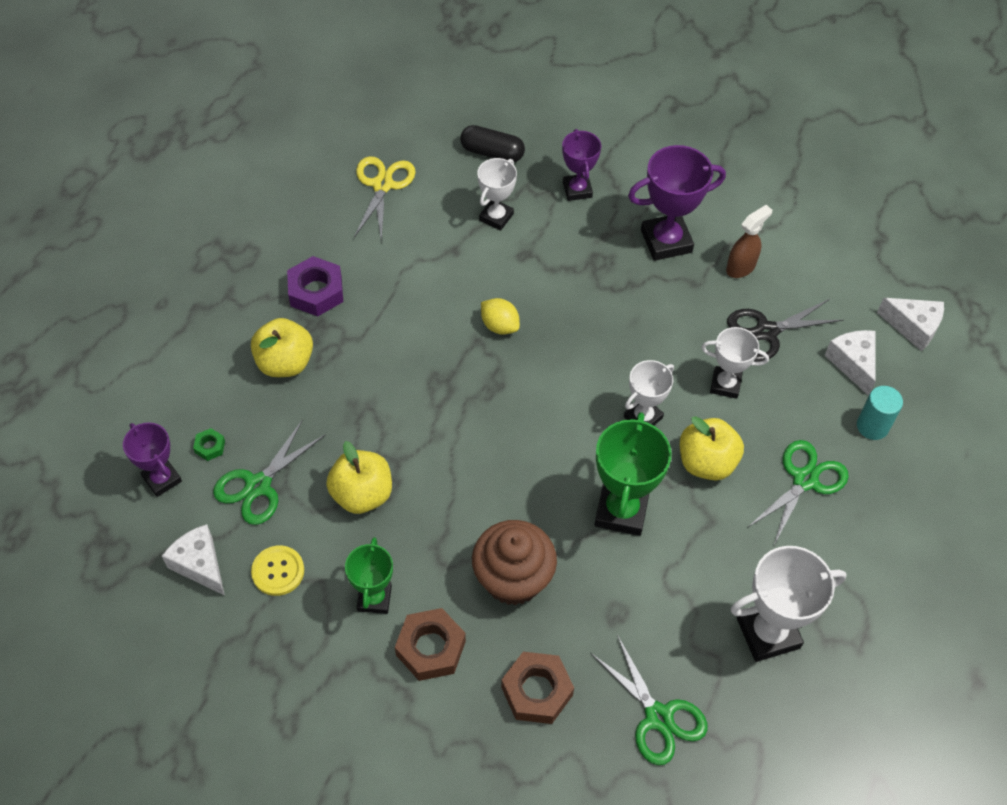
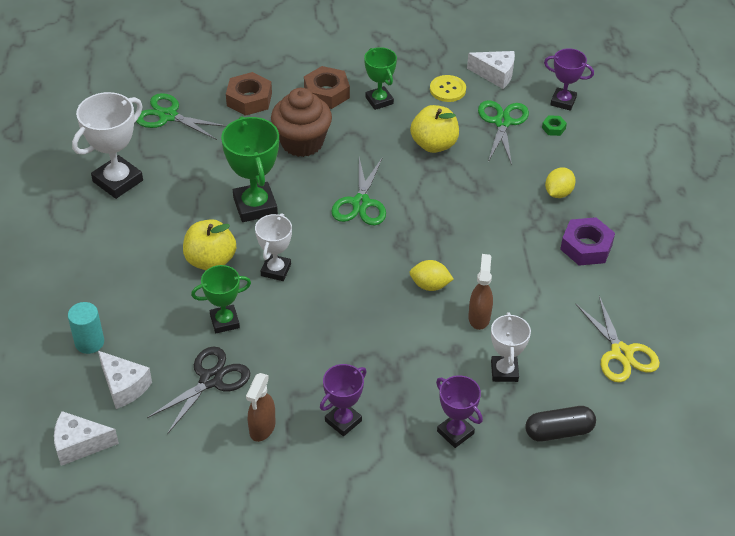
camera: 150 degrees right, 10 degrees down
(285, 363) = (558, 193): yellow apple -> yellow lemon
(478, 273) = (479, 317): none -> brown spray bottle
(666, 241) = (343, 421): purple trophy -> purple trophy, size x0.63
(725, 384) = (224, 321): white trophy -> green trophy
(805, 480) = (129, 280): green scissors -> green scissors (360, 203)

